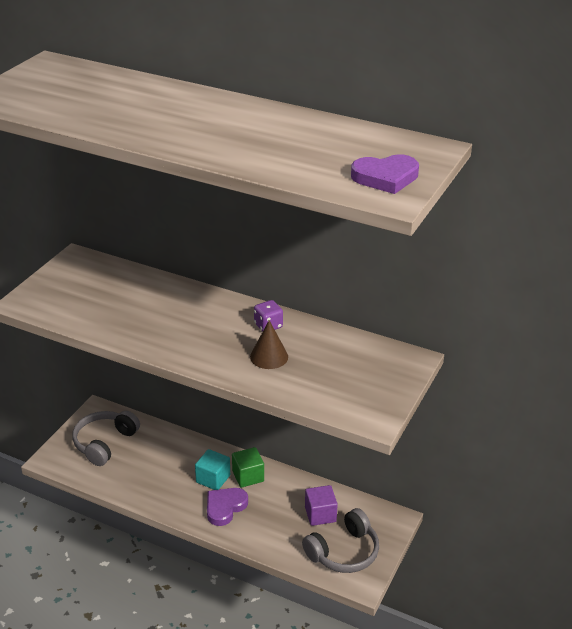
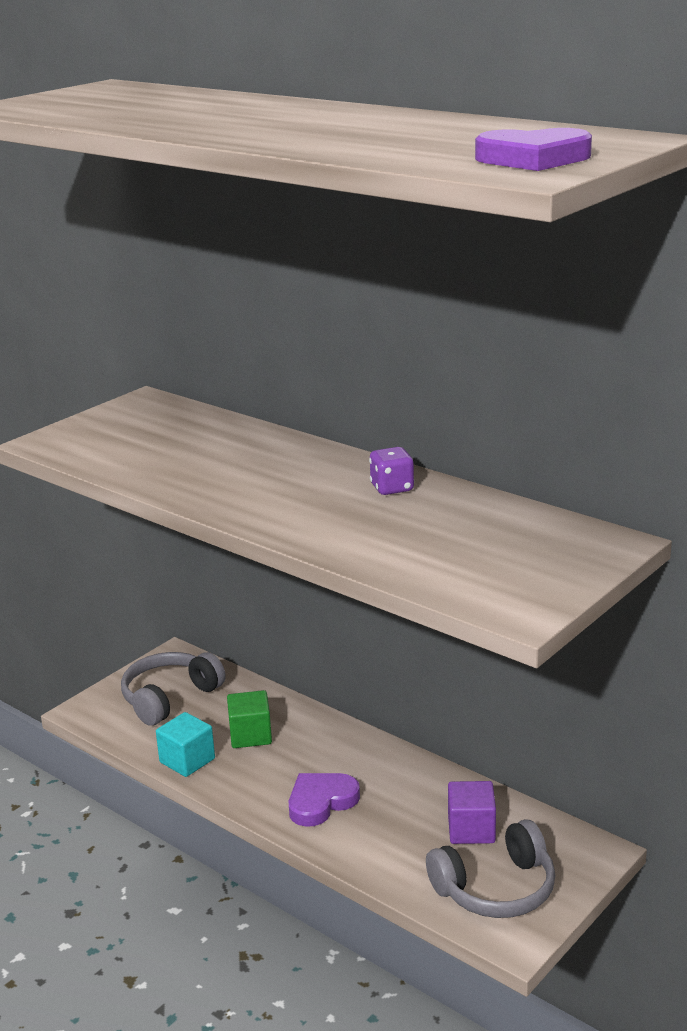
camera: 15 degrees right, 10 degrees down
(213, 479) = (315, 761): turquoise cube -> turquoise cube (187, 760)
(248, 476) = (370, 764): green cube -> green cube (250, 735)
(269, 356) = (377, 523): brown cone -> none

